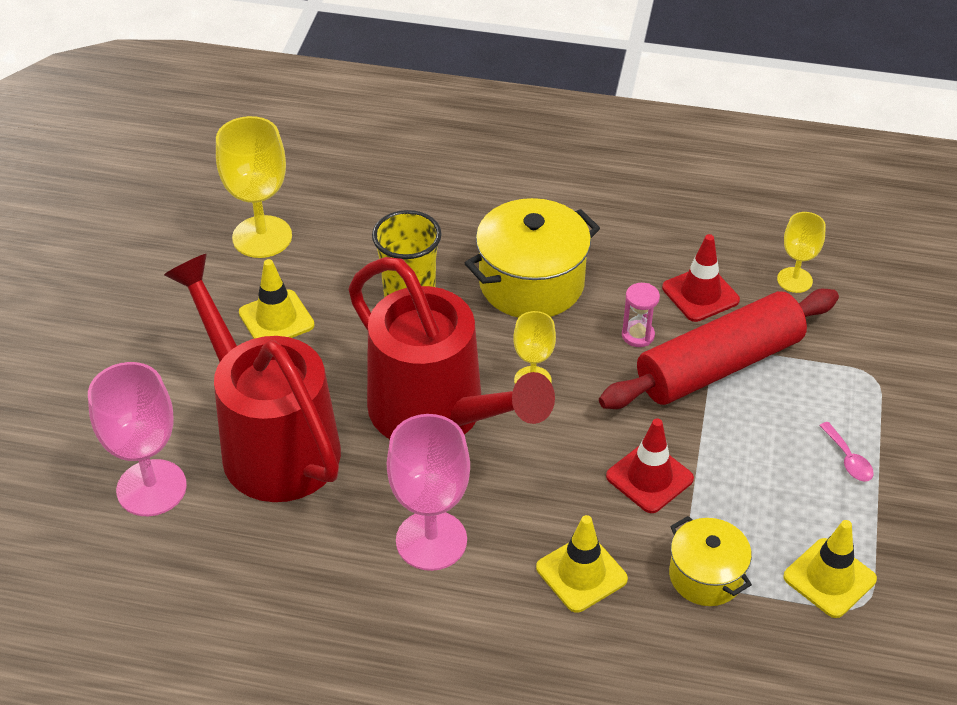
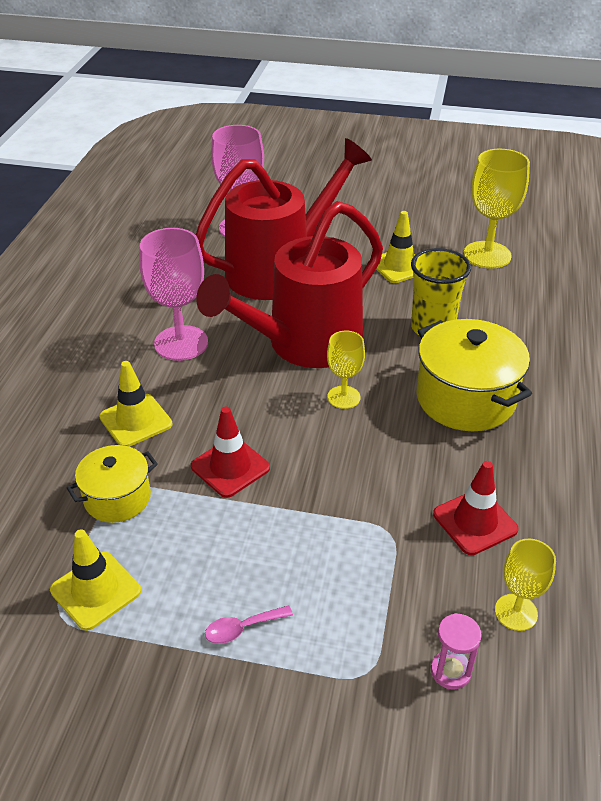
camera: 90 degrees right, 5 degrees down
(638, 335) = (407, 469): pink hourglass -> pink hourglass (450, 671)
(718, 365) = (372, 528): red rolling pin -> none

